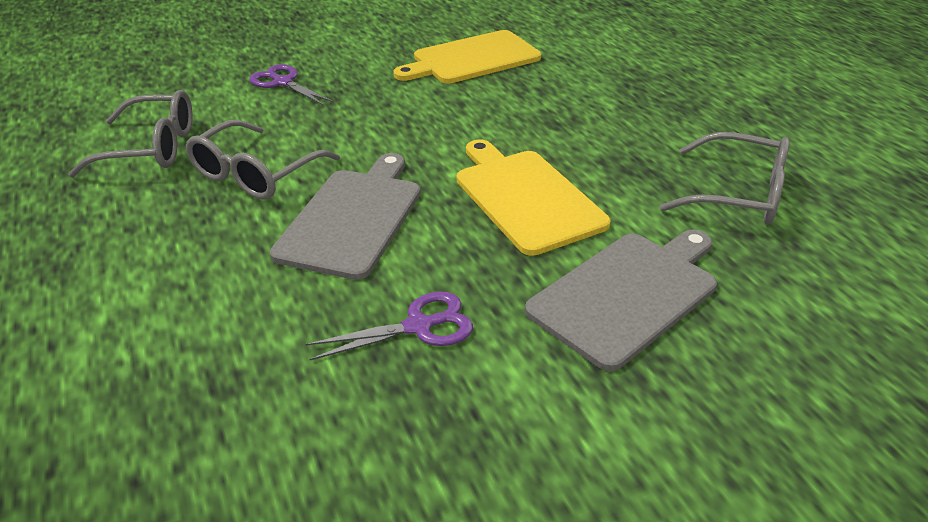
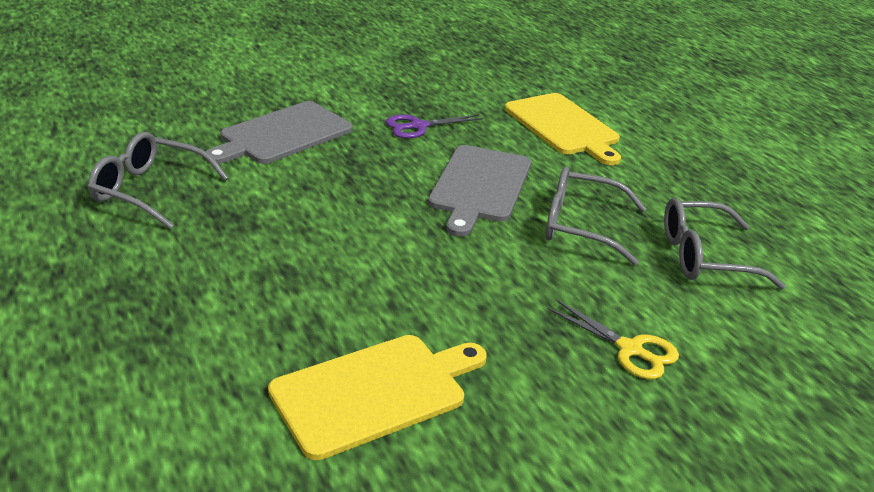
camera: 175 degrees right, 5 degrees down
(256, 173) = (581, 226): grey glasses -> grey glasses turned 105 degrees counterclockwise
(283, 82) = (630, 349): purple scissors -> yellow scissors
(526, 197) = (336, 196): yellow cutting board -> yellow cutting board (563, 126)

